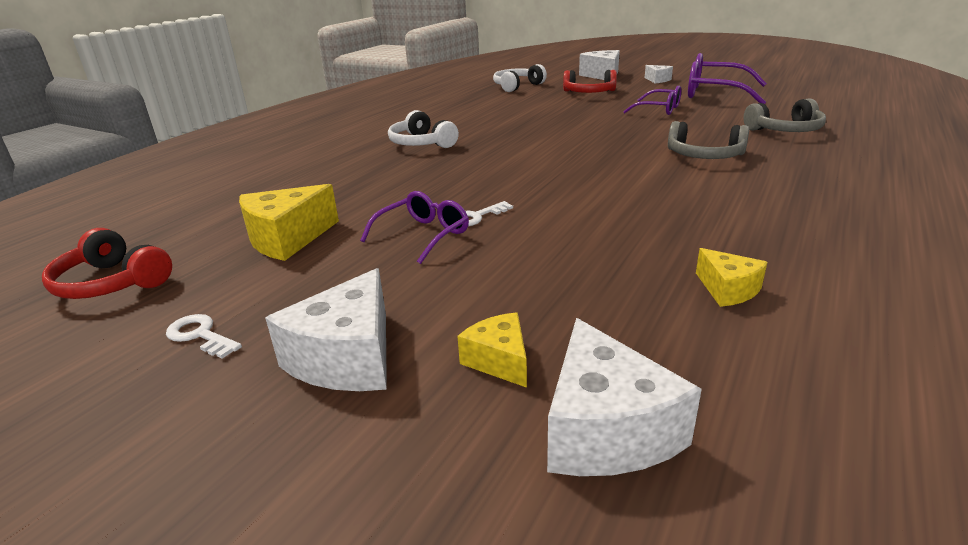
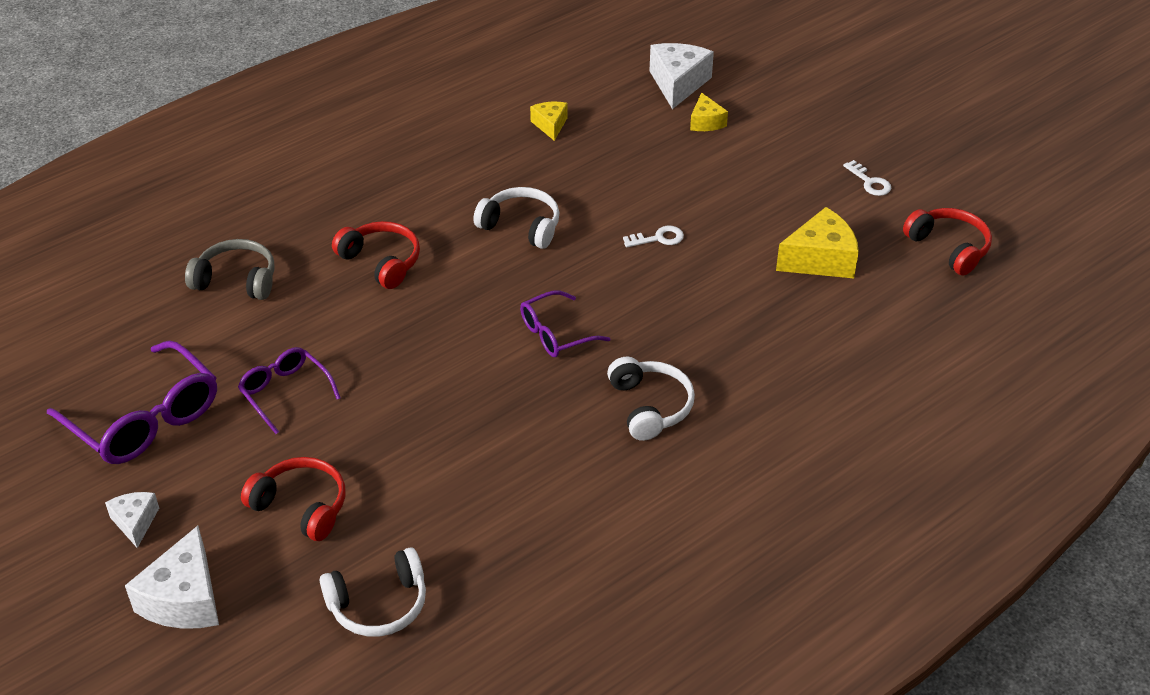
camera: 160 degrees left, 15 degrees up
(348, 357) = (783, 145): white cheese -> none
(423, 235) = (710, 229): purple glasses -> purple glasses (555, 334)
(623, 196) = (521, 226): none -> white headphones
(704, 156) = (381, 262): grey headphones -> red headphones

